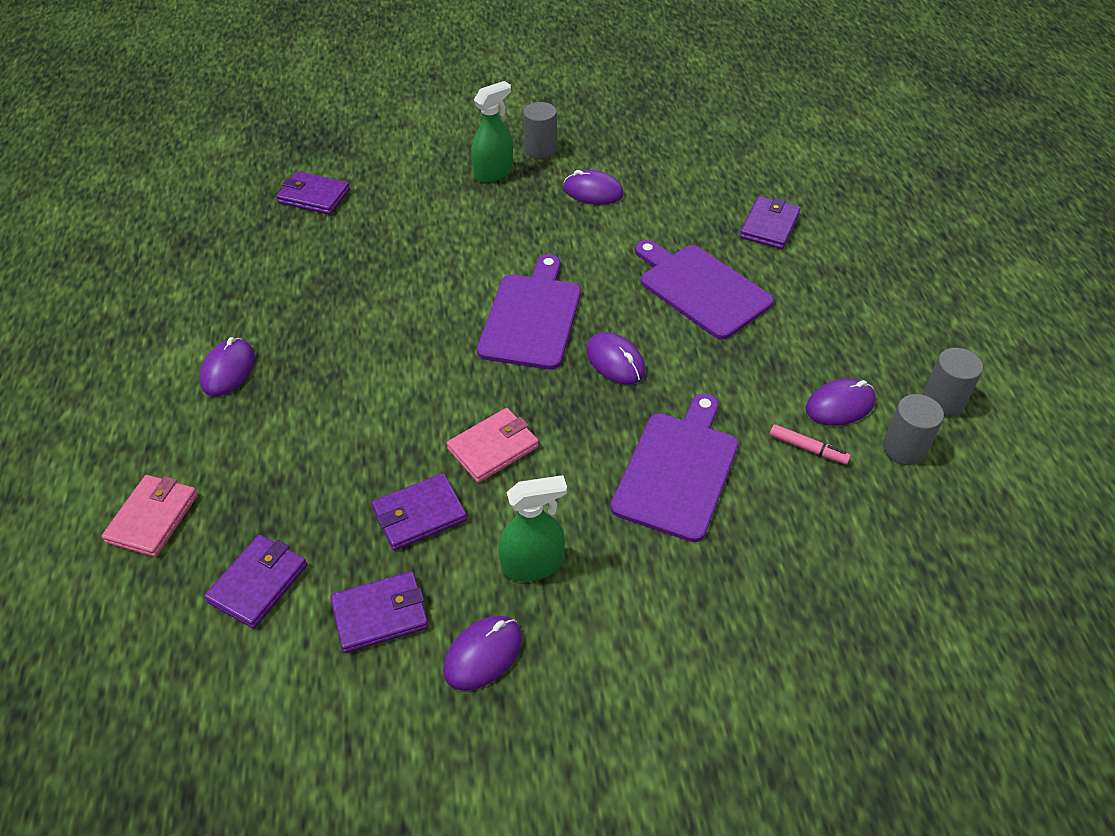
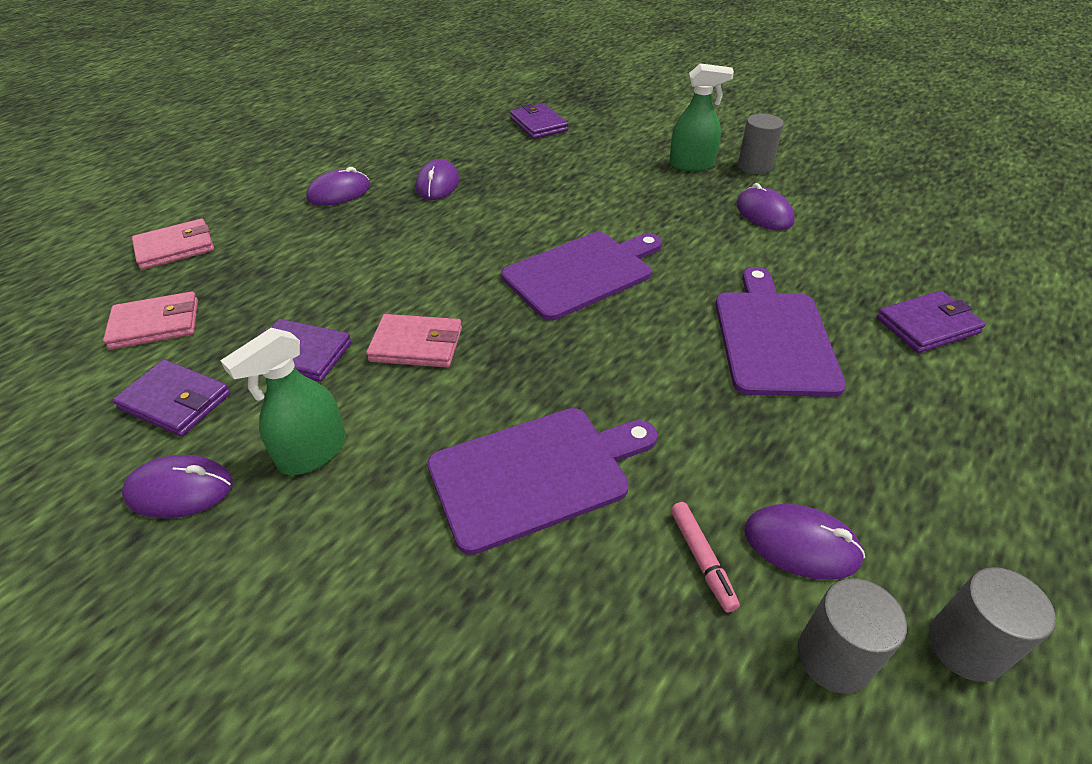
camera: 45 degrees right, 5 degrees down
(258, 583) = (155, 324): purple wallet -> pink wallet
(532, 564) = (312, 453): green spray bottle -> green spray bottle turned 105 degrees clockwise
(615, 361) = (606, 346): purple mouse -> purple mouse (437, 184)

